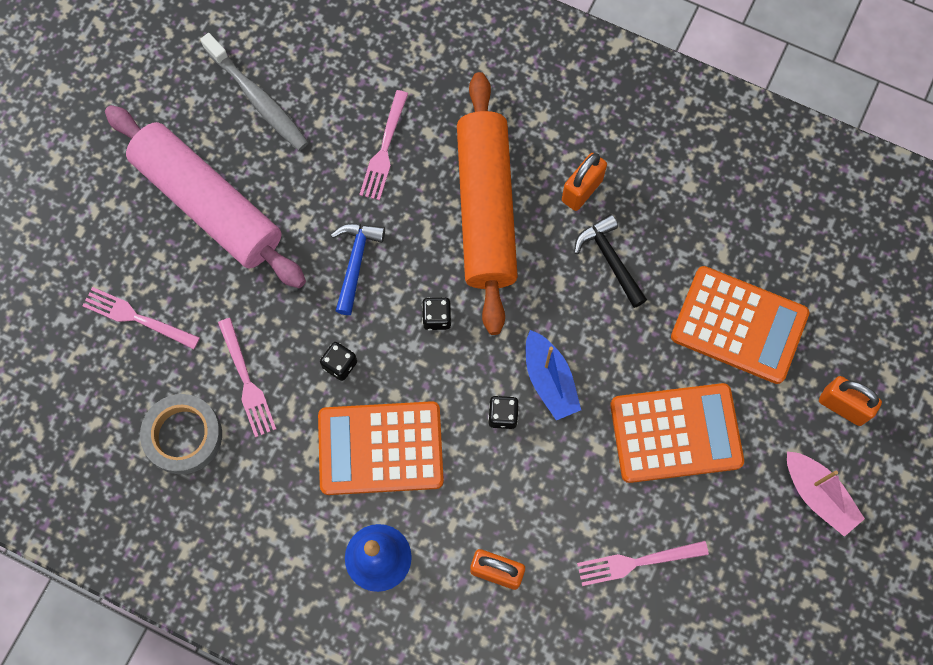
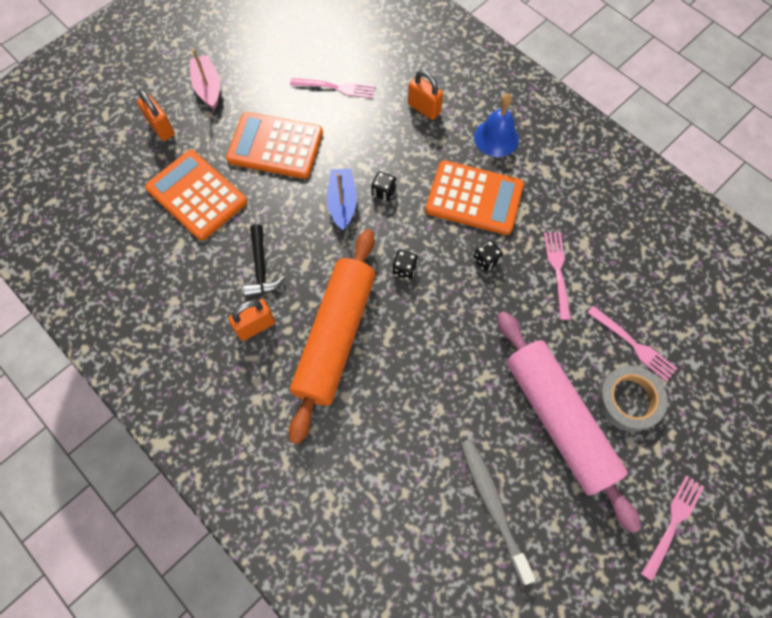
camera: 160 degrees left, 5 degrees down
(183, 436) = (611, 249): grey tape -> grey tape (629, 400)
(355, 262) = (451, 330): blue hammer -> none
(384, 149) = (397, 416): pink fork -> pink fork (672, 523)

